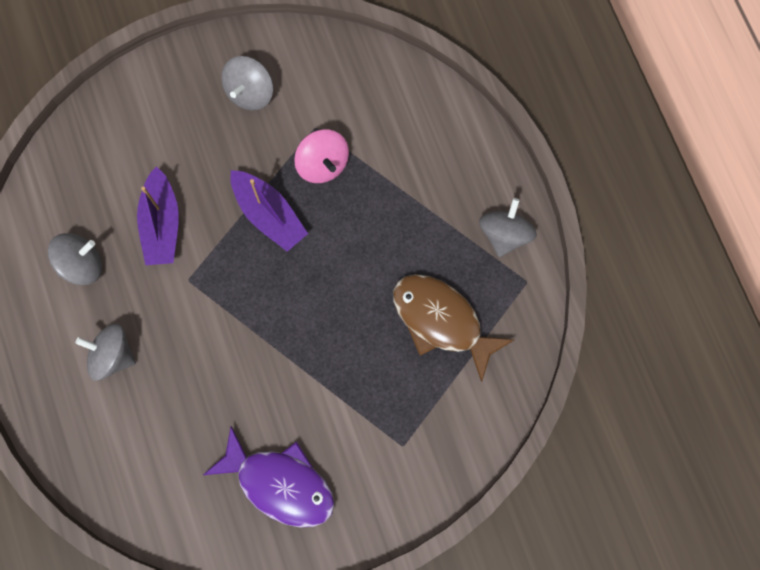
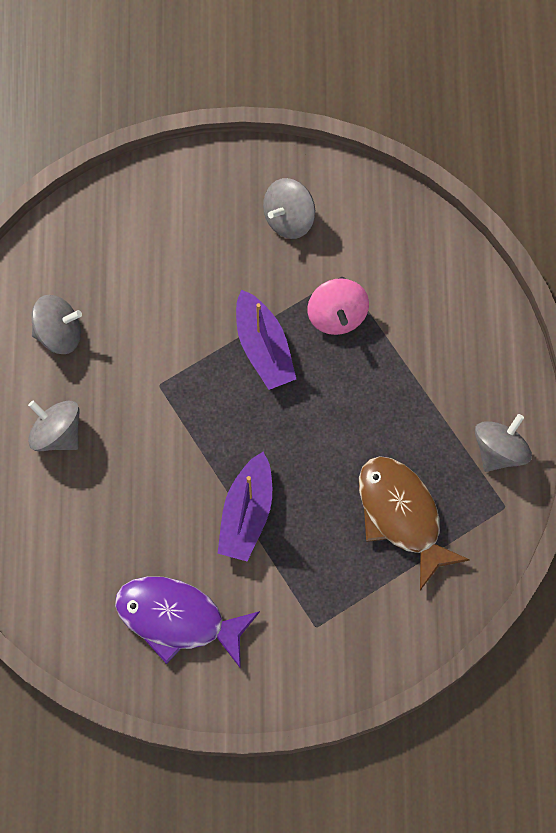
camera: 20 degrees right, 5 degrees down
(162, 224) = (152, 320): purple boat -> purple boat (247, 514)
(279, 483) = (178, 619): purple fish -> purple fish turned 150 degrees clockwise

